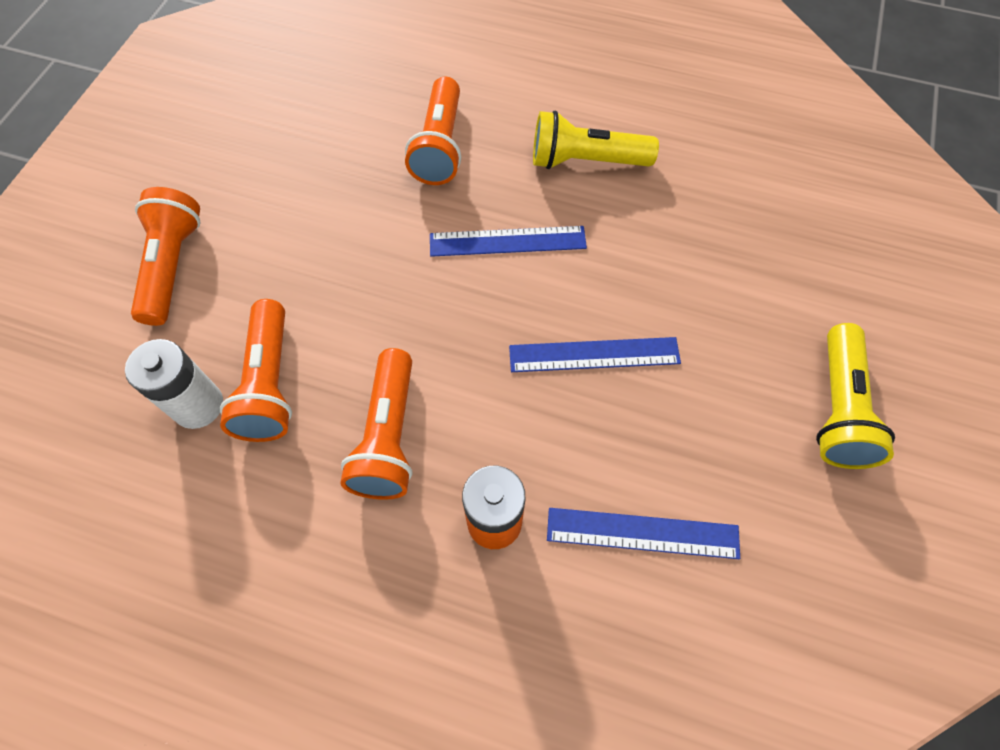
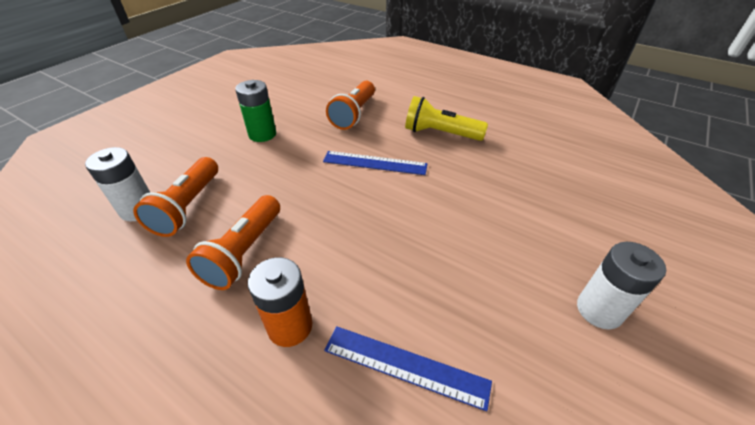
camera: 15 degrees right, 20 degrees down
(172, 266) = (173, 141): orange flashlight -> none
(311, 220) = (262, 134): none -> green battery
(594, 355) = (409, 234): blue ruler -> none
(838, 408) = (599, 310): yellow flashlight -> white battery

